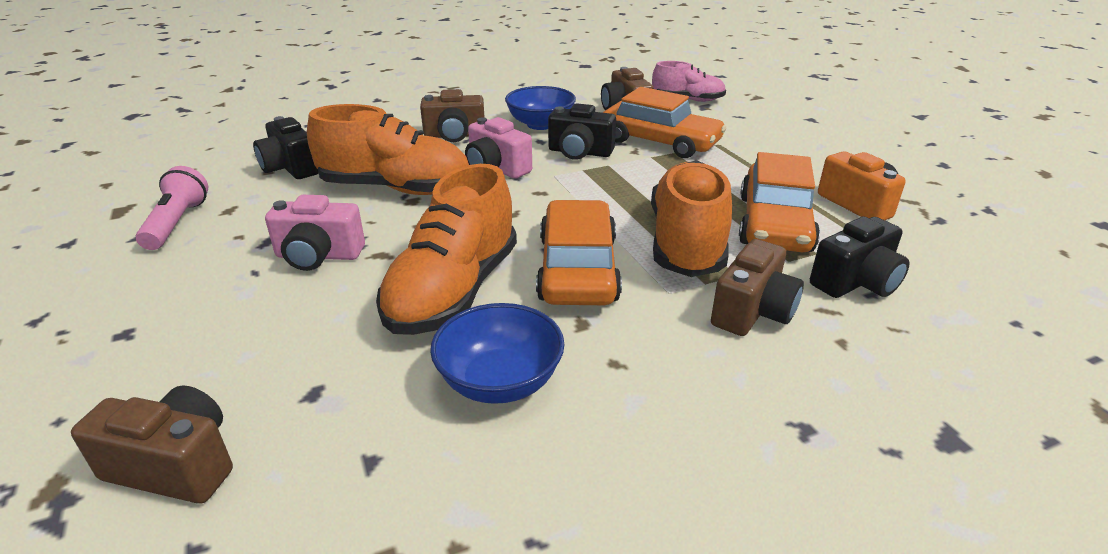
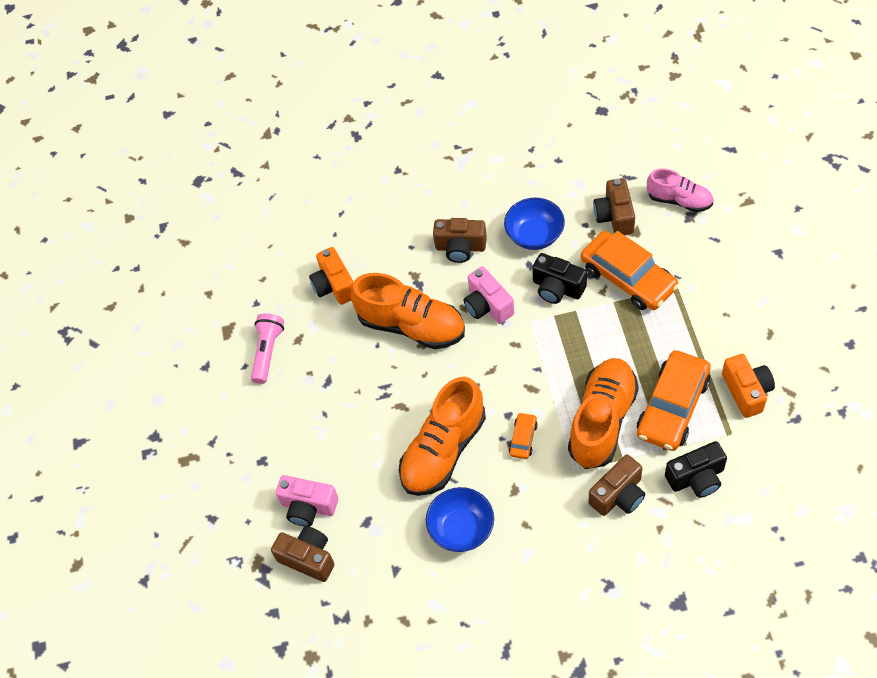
camera: 20 degrees right, 25 degrees up
(291, 168) = (334, 286): black camera -> orange camera
(318, 256) = (362, 402): pink camera -> pink camera (308, 507)
(578, 268) = (523, 439): orange car -> orange car, size x0.46

